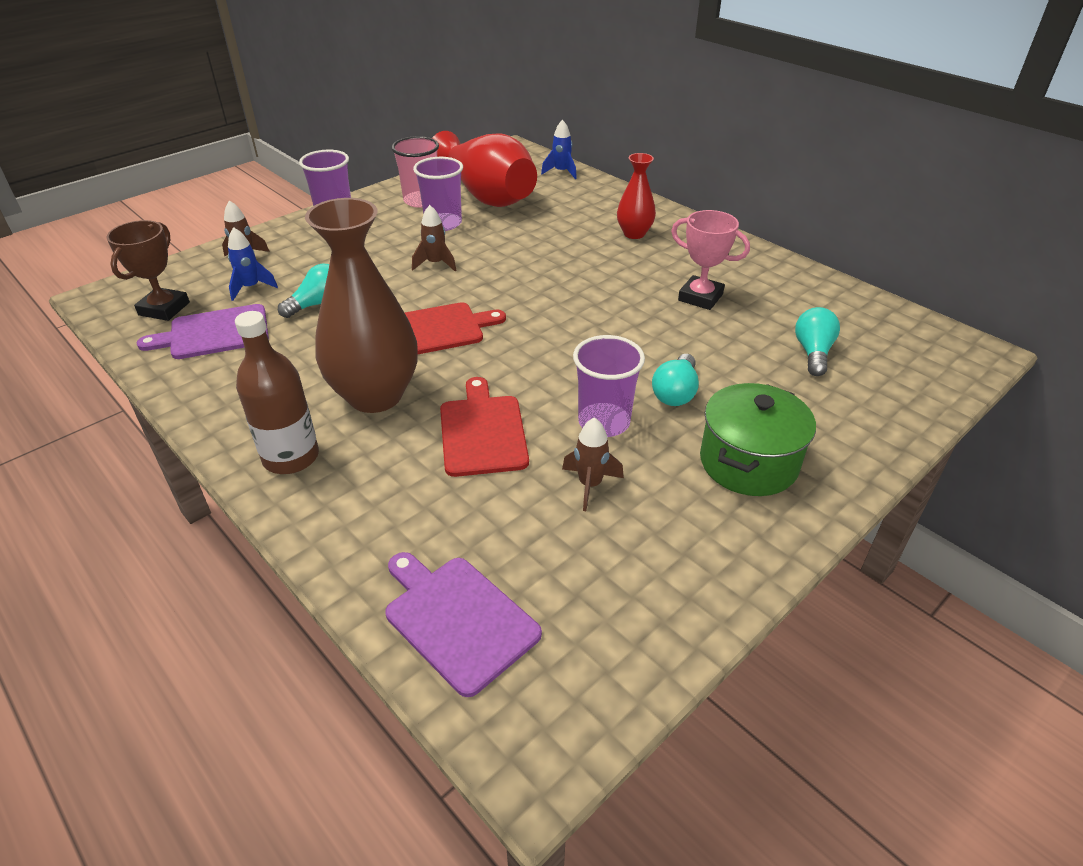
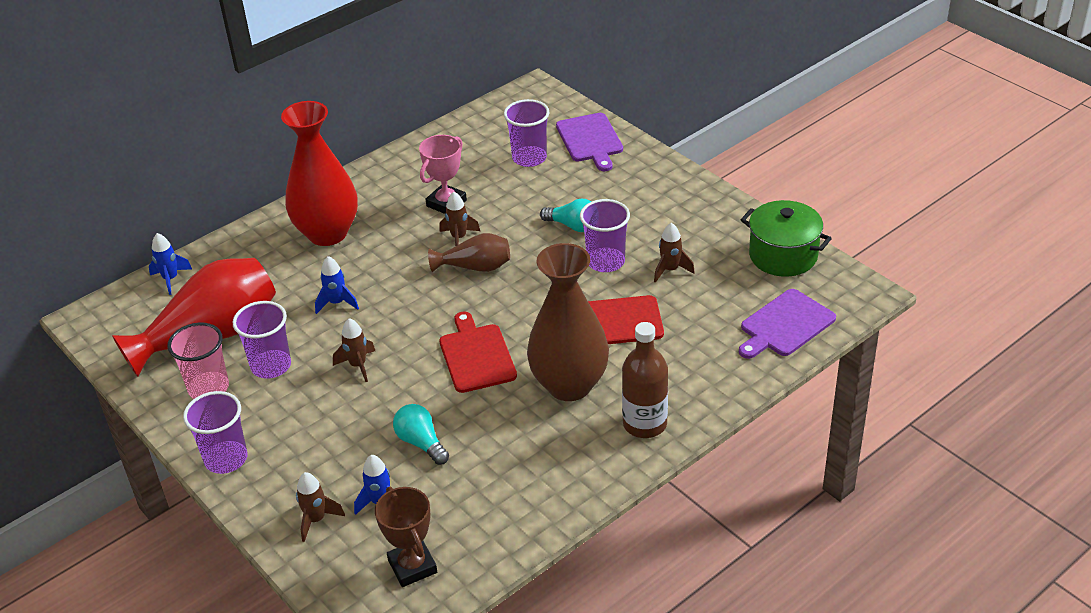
camera: 85 degrees left, 0 degrees up
(164, 309) = (412, 566): brown trophy -> brown trophy turned 45 degrees clockwise
(214, 333) = (464, 512): purple cutting board -> purple cutting board (590, 140)
(527, 247) = (337, 303): none -> blue rocket
(586, 322) = (475, 267): none -> brown vase
(634, 234) = (327, 233): red vase -> red vase, size x1.90
(637, 308) = (459, 238): none -> brown rocket
(748, 462) = (647, 201): green pot -> green pot (783, 255)
(813, 352) = (529, 158): turquoise light bulb -> purple cup

